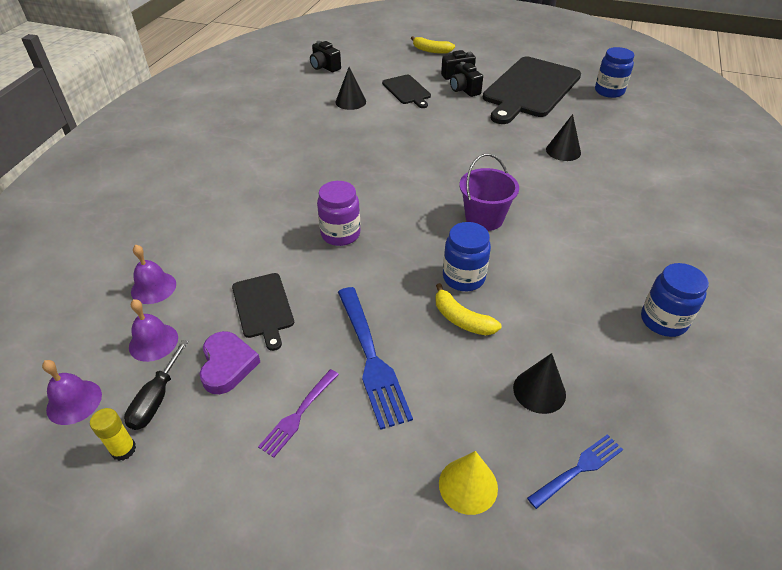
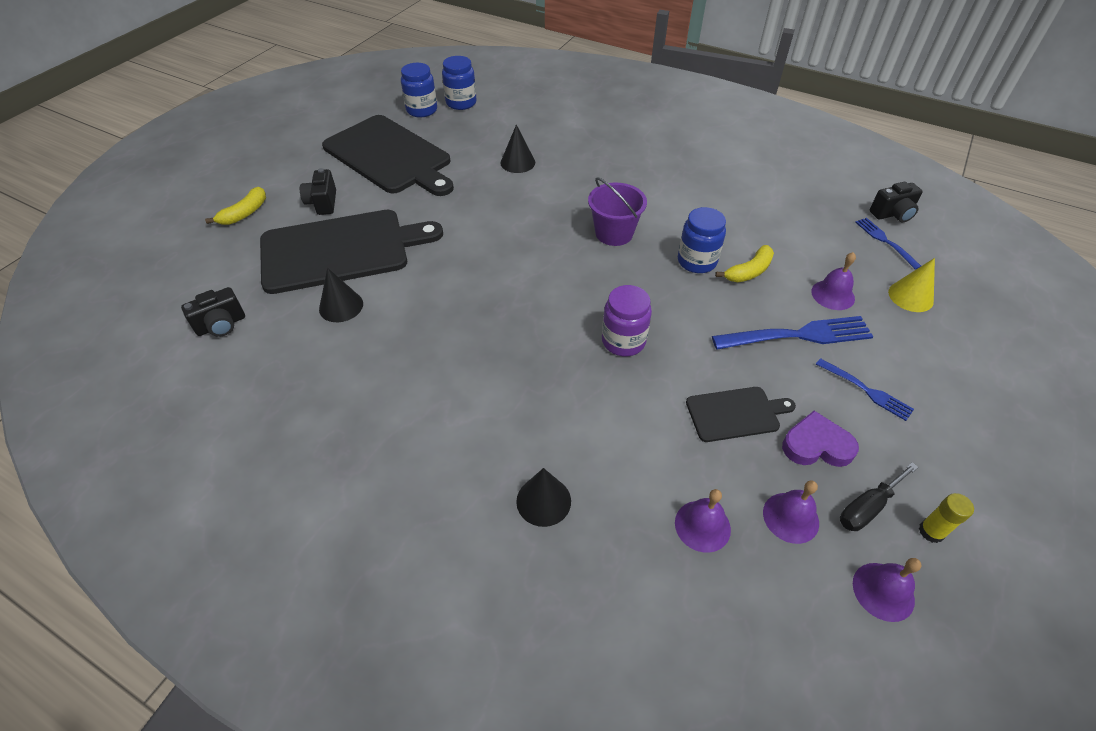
camera: 80 degrees left, 5 degrees up
(156, 399) = (867, 507): black screwdriver -> black screwdriver turned 120 degrees clockwise
(298, 414) = (866, 390): purple fork -> blue fork
(407, 91) = (341, 250): black cutting board -> black cutting board, size x2.07
(446, 396) = (833, 295): none -> purple bell
(464, 90) = (365, 203): black camera -> black camera (892, 214)
(539, 391) = (821, 244): black cone -> black cone (543, 501)
(663, 321) = (747, 169): blue jar -> blue jar (461, 103)

